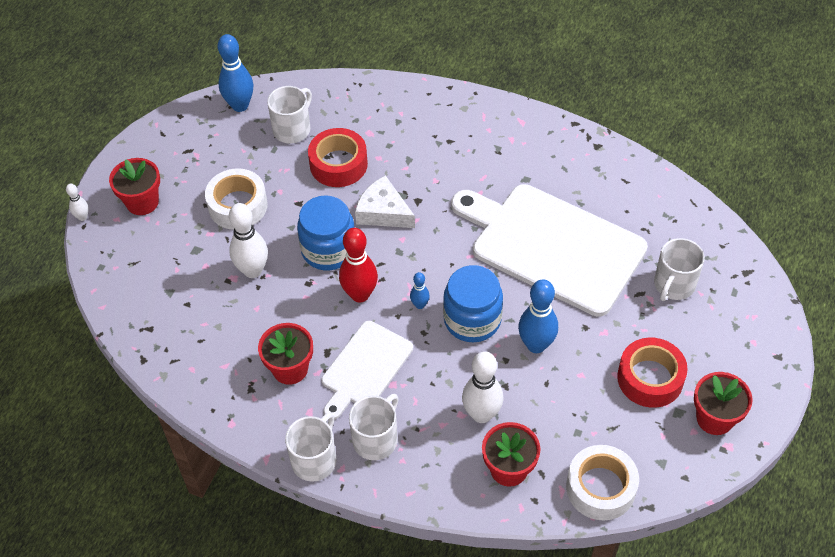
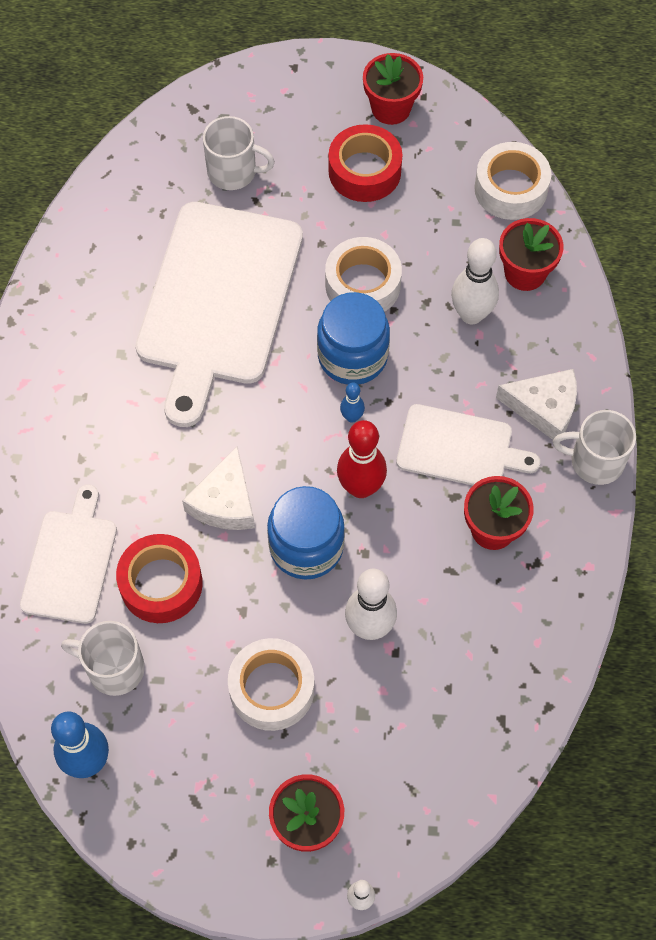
camera: 110 degrees left, 10 degrees up
(375, 121) = (70, 562): none -> white cutting board
(376, 439) = (544, 408): white mug -> white cheese
(536, 345) = (362, 284): blue bowling pin -> white tape

